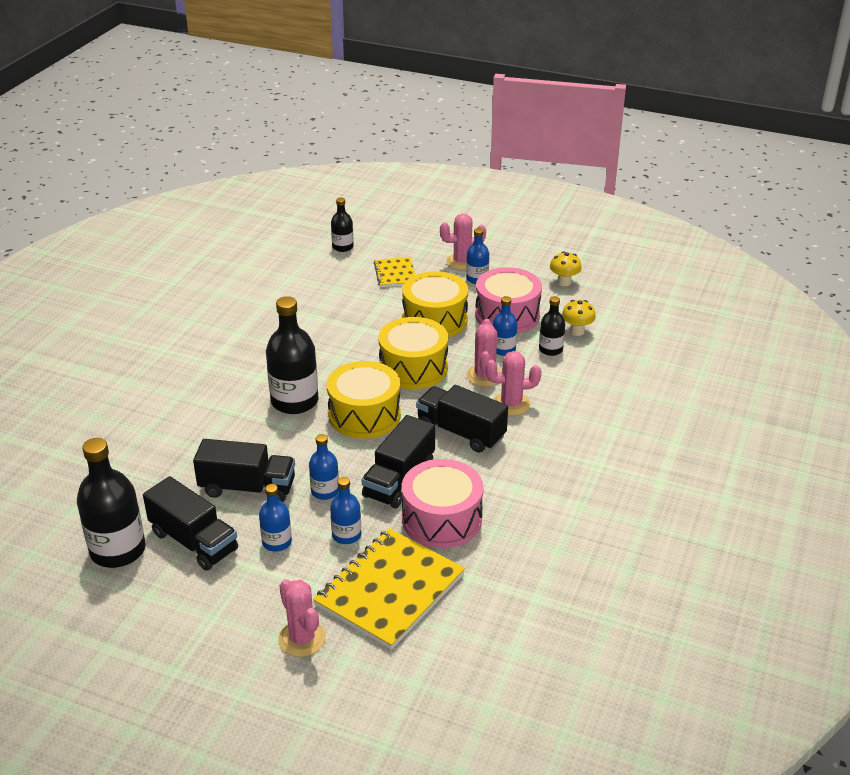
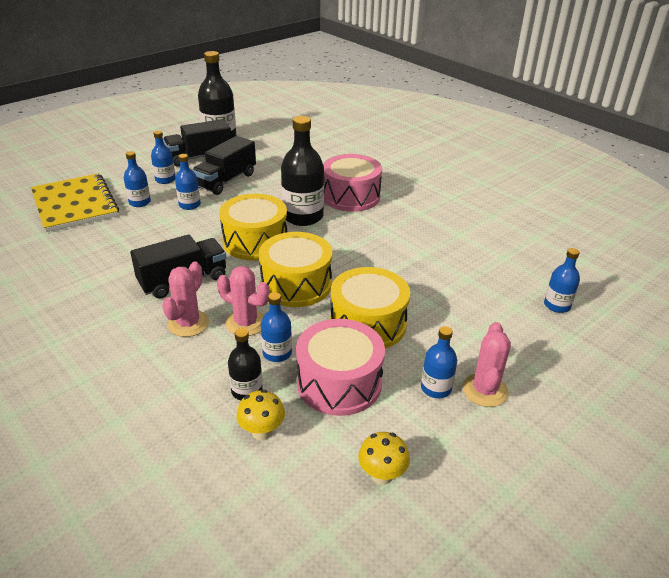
camera: 115 degrees right, 0 degrees up
(302, 638) = (83, 171): pink cactus -> none
(342, 247) = (557, 305): black bottle -> blue bottle
(395, 273) = (479, 326): yellow notebook -> none
(399, 480) = (165, 235): black truck -> none
(442, 519) = (104, 241): pink drum -> pink drum (351, 196)

